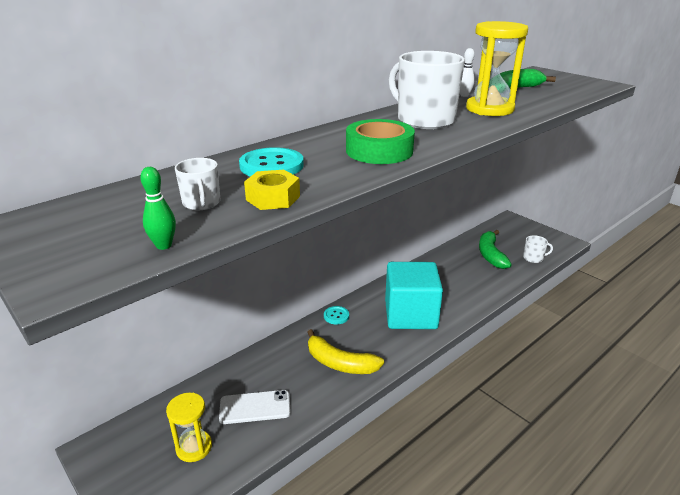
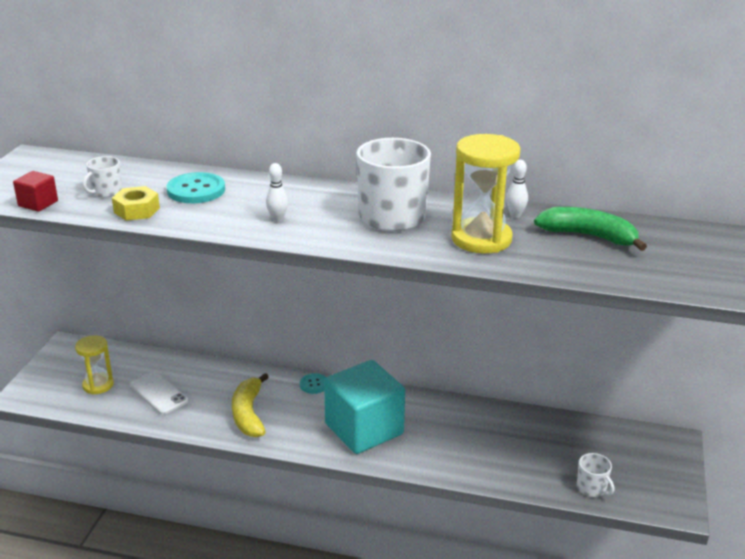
camera: 55 degrees right, 0 degrees up
(164, 245) = (38, 203): green bowling pin -> red cube
(379, 151) = (277, 219): green tape -> white bowling pin
(490, 255) = (555, 449): green banana -> none

